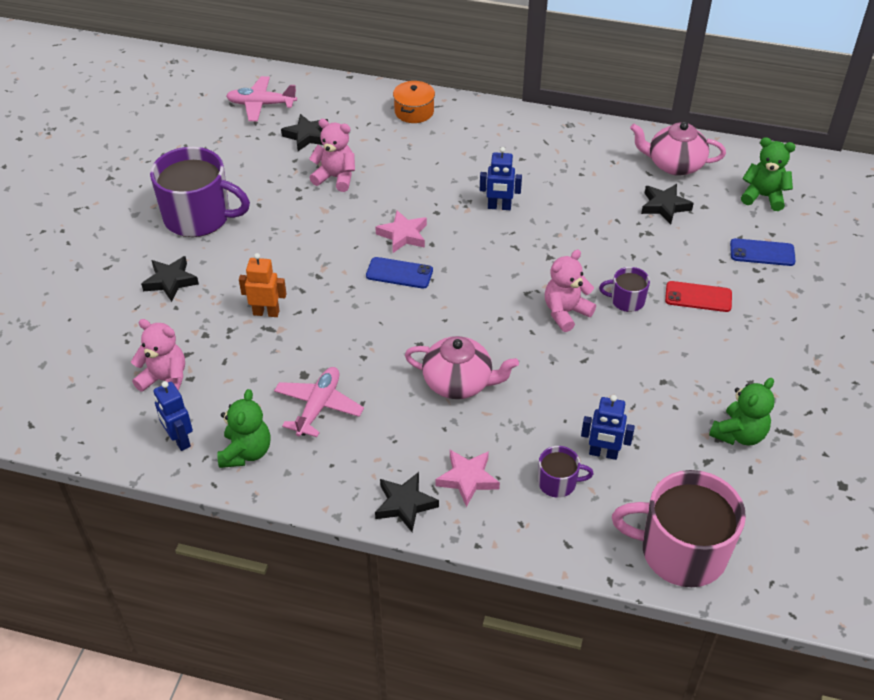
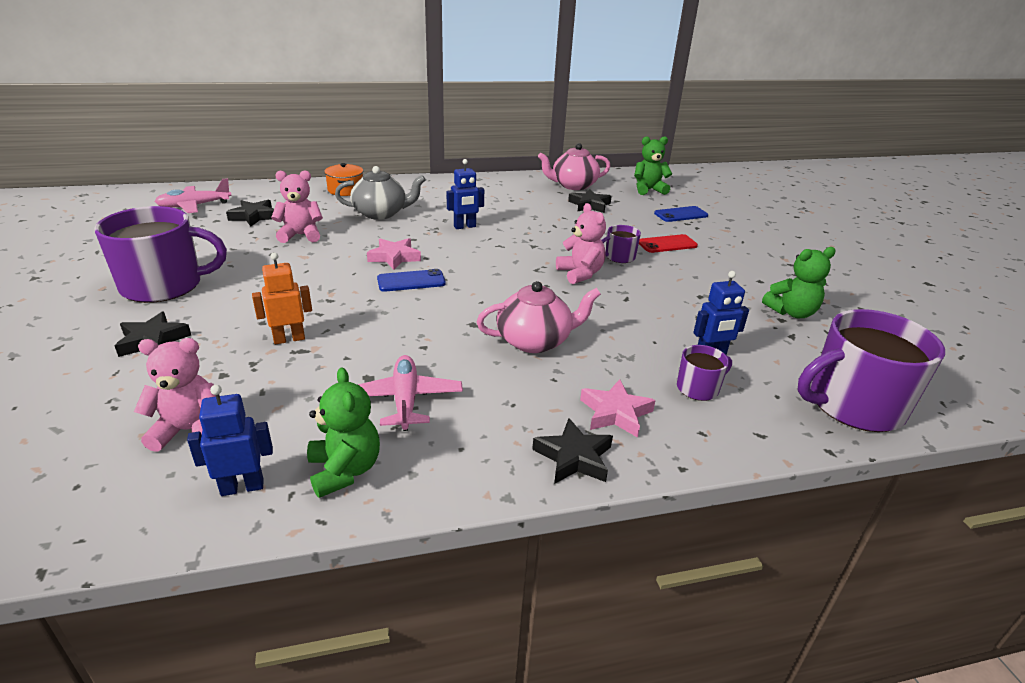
camera: 30 degrees left, 15 degrees down
(179, 440) = (242, 487): blue robot -> blue robot turned 135 degrees clockwise
(428, 162) = (381, 213): none -> grey teapot
(565, 312) = (580, 274): pink teddy bear -> pink teddy bear turned 135 degrees clockwise
(681, 551) = (853, 405): pink mug -> purple mug
(739, 434) = (791, 312): green teddy bear -> green teddy bear turned 60 degrees clockwise

